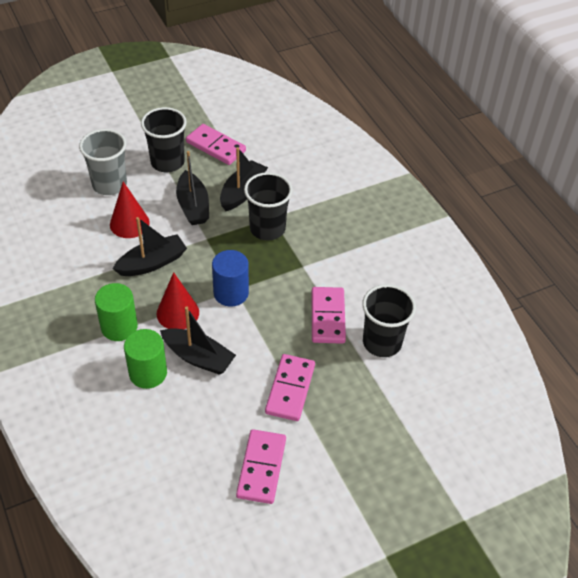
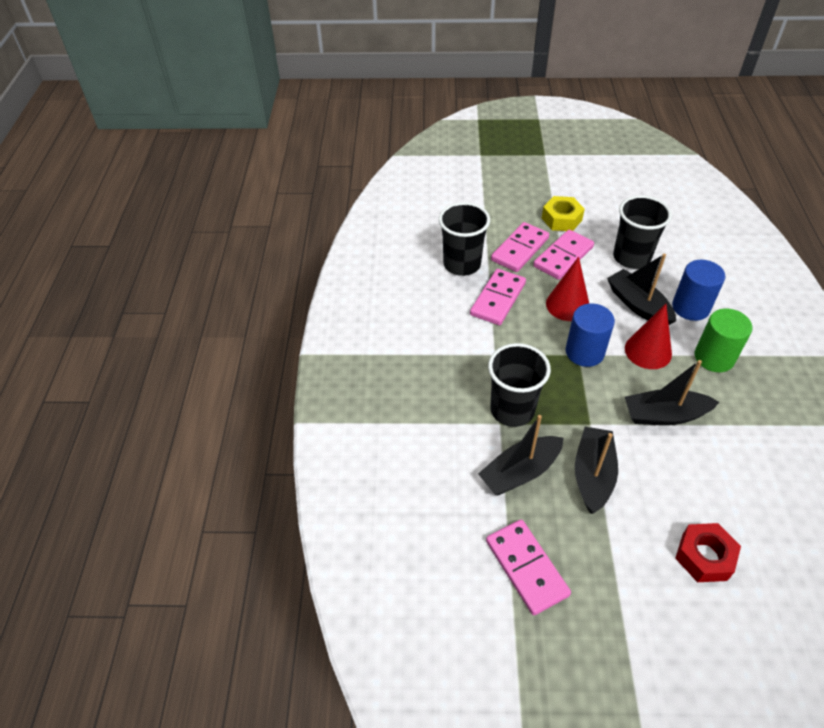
camera: 150 degrees left, 0 degrees up
(109, 184) = (704, 557): grey cup -> red nut
(129, 223) = (684, 479): red cone -> red cone (567, 305)
(148, 373) = (690, 307): green cylinder -> blue cylinder
(167, 162) = (608, 566): black cup -> black cup (631, 257)
(261, 468) = (610, 217): pink domino -> pink domino (519, 249)
(314, 443) = (561, 219): none -> yellow nut

